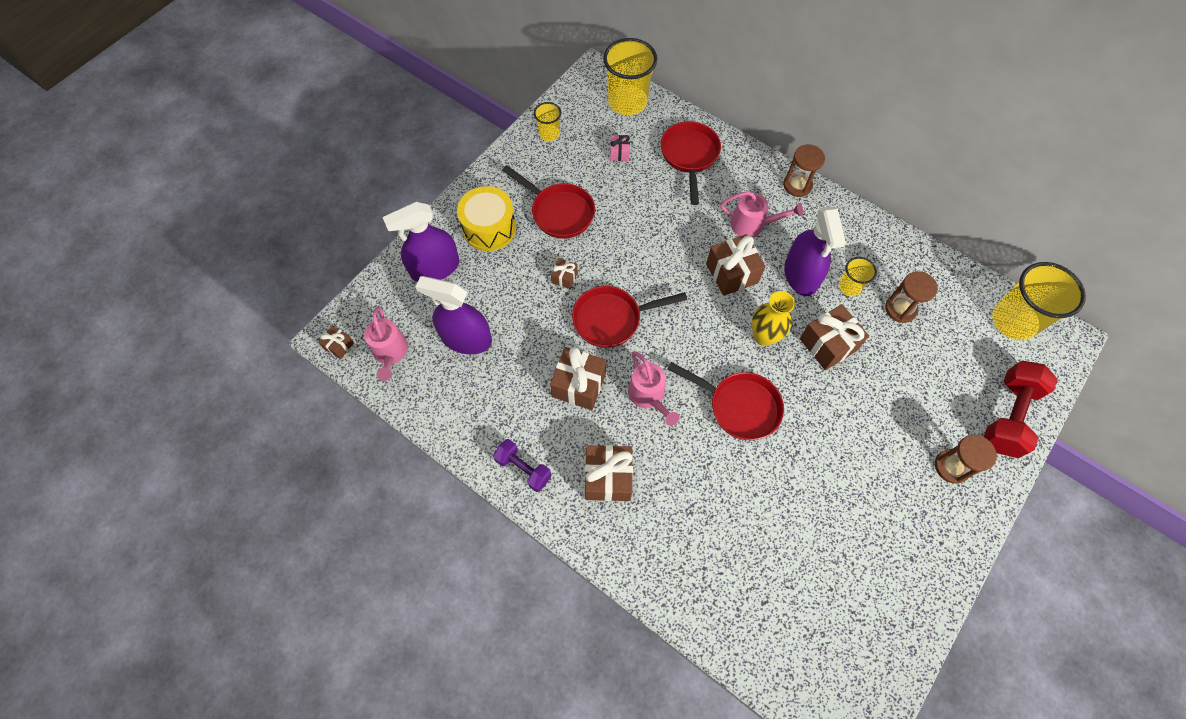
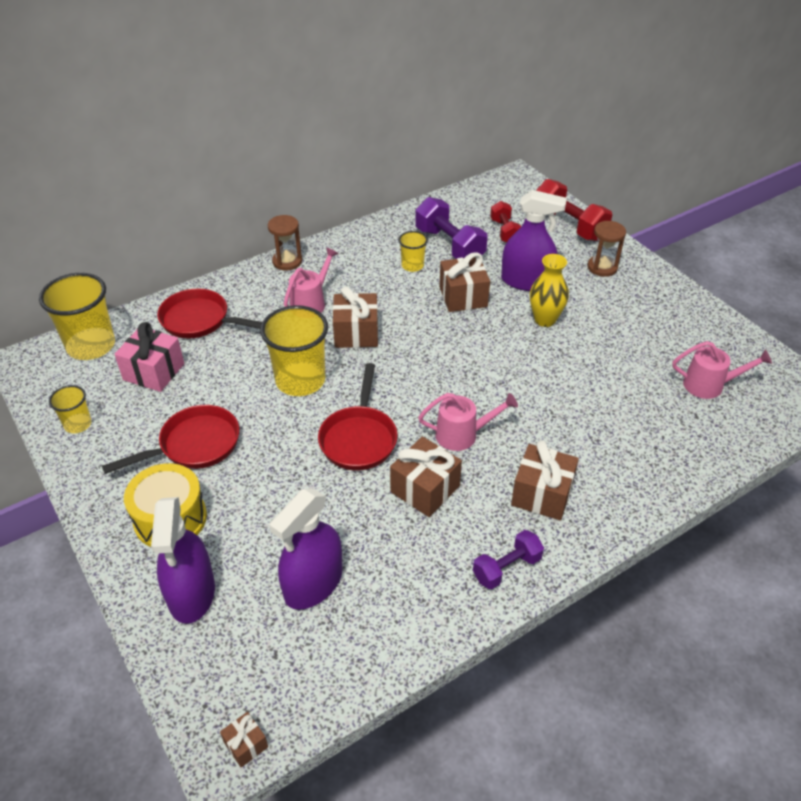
camera: 70 degrees left, 20 degrees down
(390, 353) = (291, 677): pink watering can -> pink watering can (709, 385)
(564, 278) = (284, 464): brown gift -> none
(619, 153) = (154, 372): pink gift -> pink gift, size x1.94
(739, 406) = (500, 372): red pan -> none
(764, 336) = (435, 333): yellow vase -> yellow vase (545, 320)
(801, 275) = (384, 290): purple spray bottle -> purple spray bottle (526, 281)
(900, 309) = (449, 245): brown hourglass -> purple dumbbell
(955, 354) = (504, 231): none -> red dumbbell
(1013, 321) = (489, 194): yellow cup -> yellow cup (300, 380)

